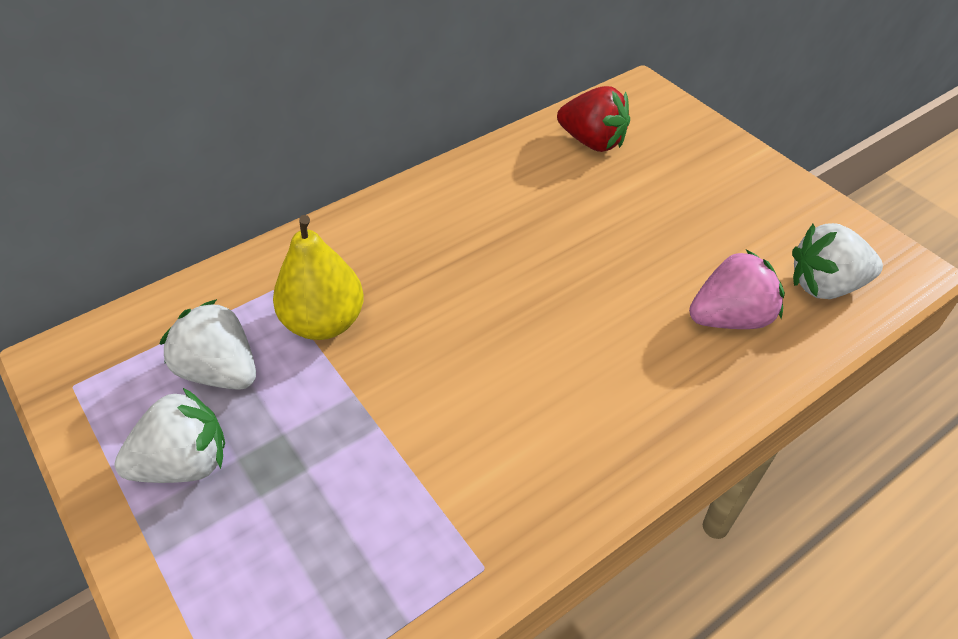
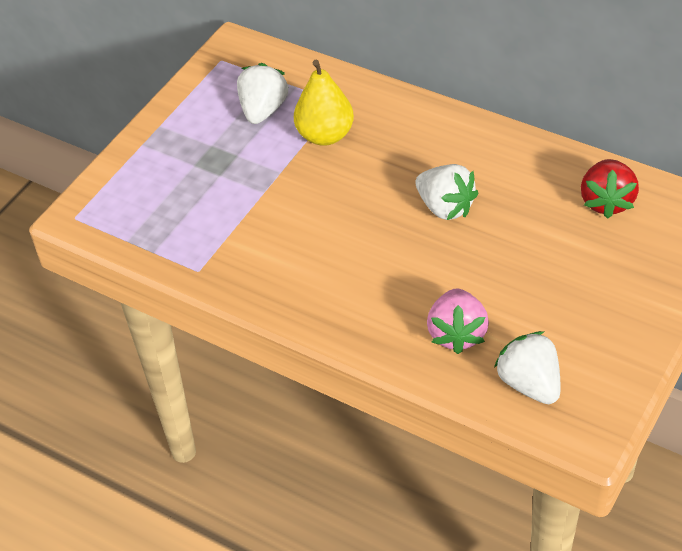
camera: 70 degrees right, 0 degrees up
(185, 463) = (197, 127): white strawberry -> white strawberry (445, 207)
(730, 318) = (457, 334): pink strawberry -> pink strawberry turned 45 degrees clockwise

